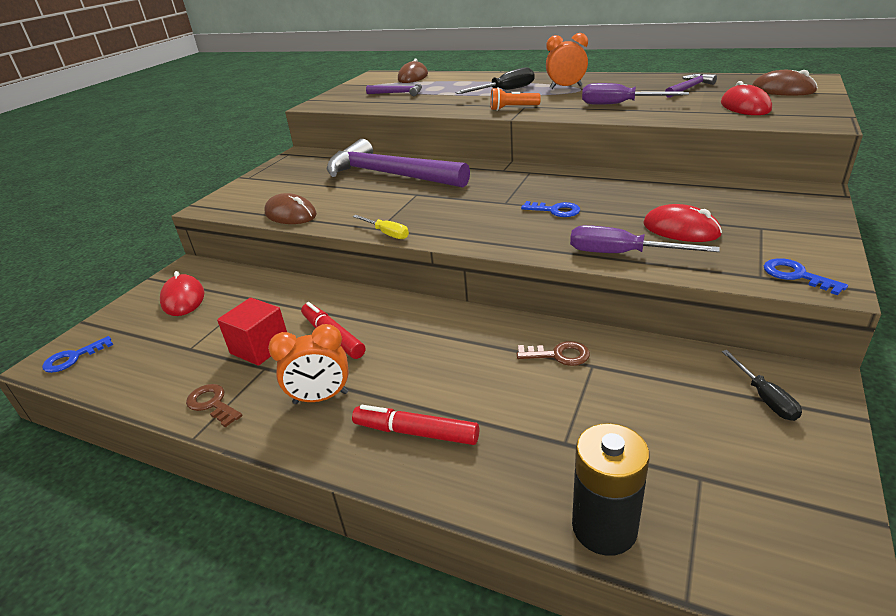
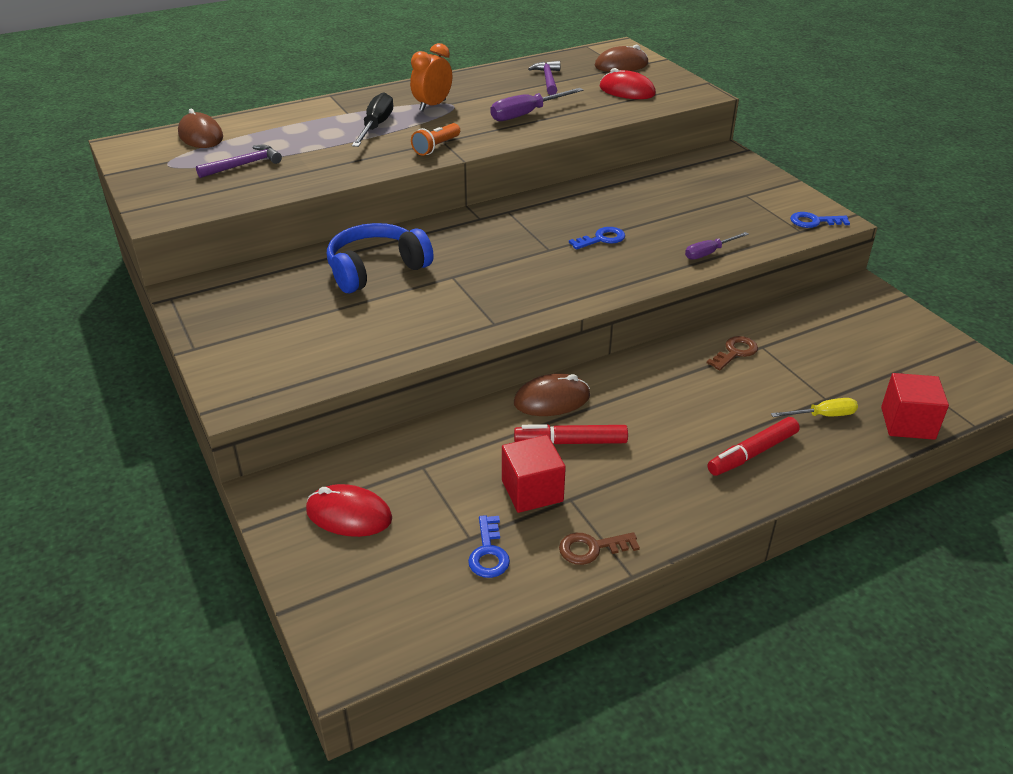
camera: 55 degrees left, 5 degrees up
(73, 358) = (368, 634): blue key -> blue key (488, 553)
(291, 214) = (370, 356): brown mouse -> brown mouse (552, 399)
(321, 398) = (657, 482): orange clock -> none
(387, 233) = (513, 324): yellow screwdriver -> yellow screwdriver (823, 415)
(389, 175) = (376, 269): purple hammer -> blue headphones
(604, 527) = (907, 423): black battery -> red cube
(622, 254) = (709, 253): purple screwdriver -> purple screwdriver, size x0.63
(681, 229) = (707, 217): red mouse -> none
(764, 398) = (859, 311): black screwdriver -> none

